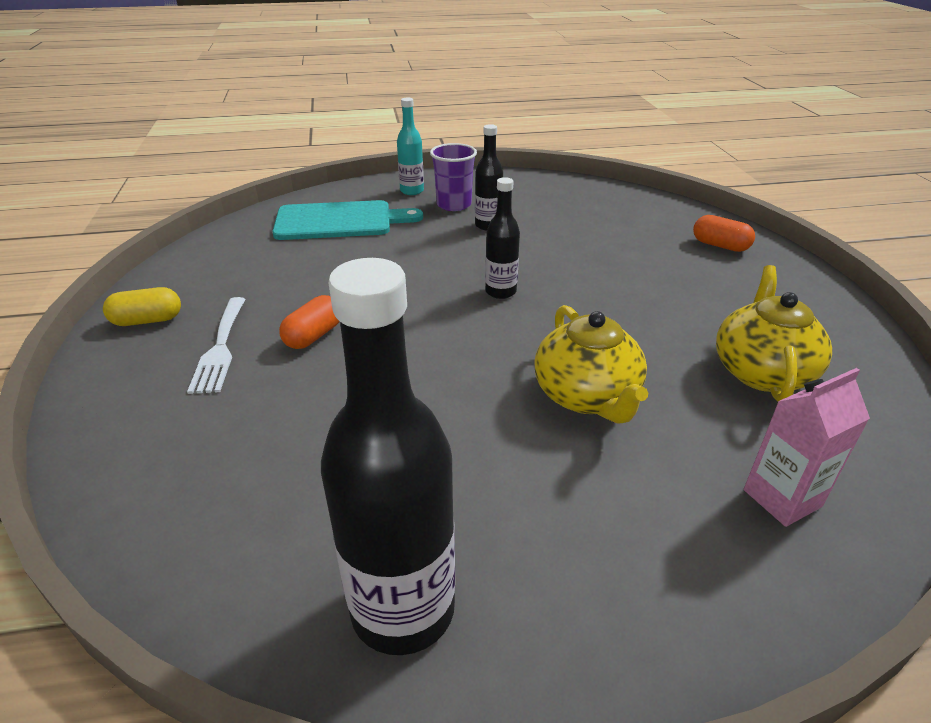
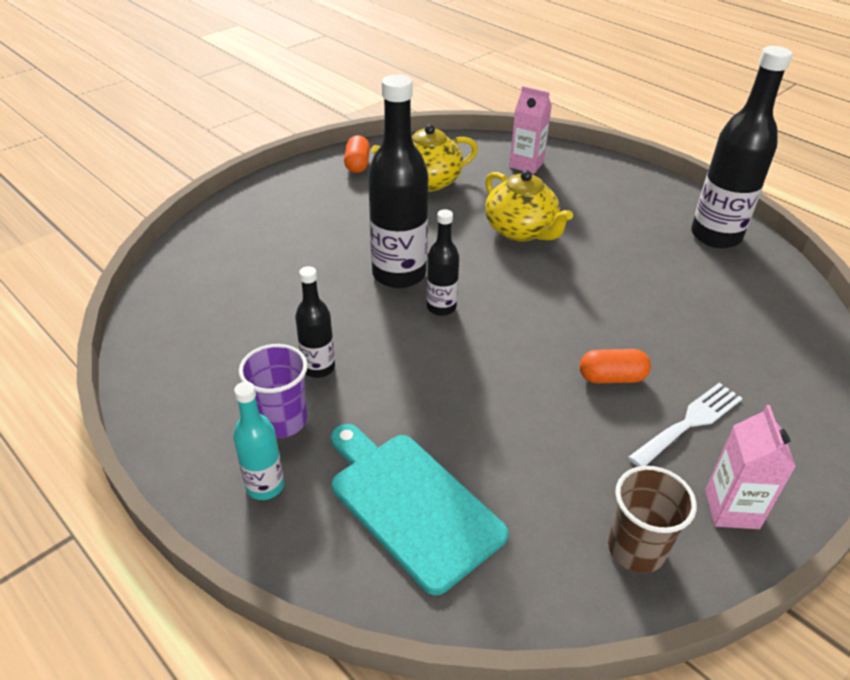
camera: 125 degrees left, 5 degrees up
(147, 320) = (731, 509): yellow capsule -> pink carton
(197, 271) = (636, 549): none -> brown cup
(571, 288) = (399, 274): none -> black bottle
(587, 396) = (521, 231): yellow teapot -> yellow teapot turned 105 degrees clockwise
(720, 246) = (252, 222): orange capsule -> orange capsule (357, 164)

